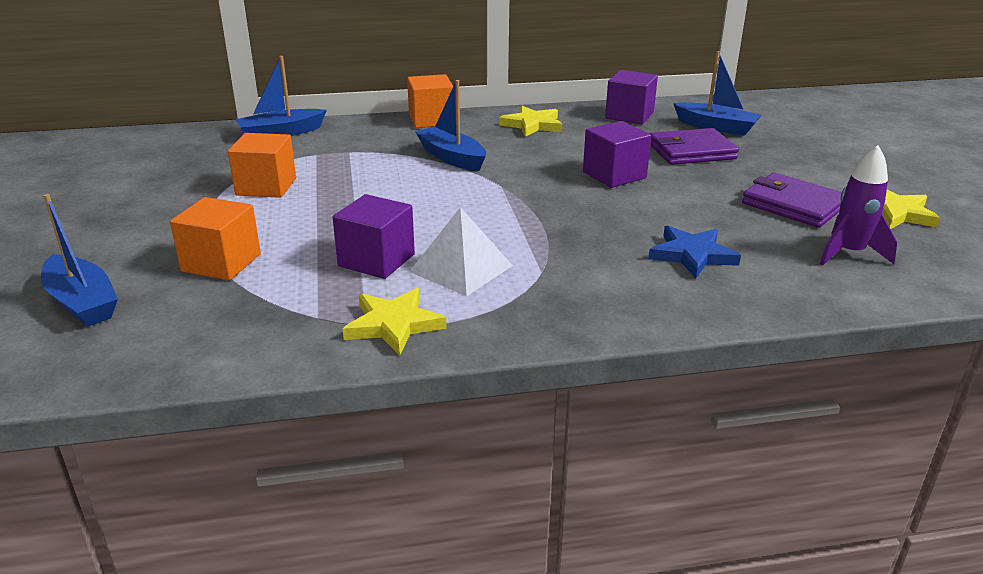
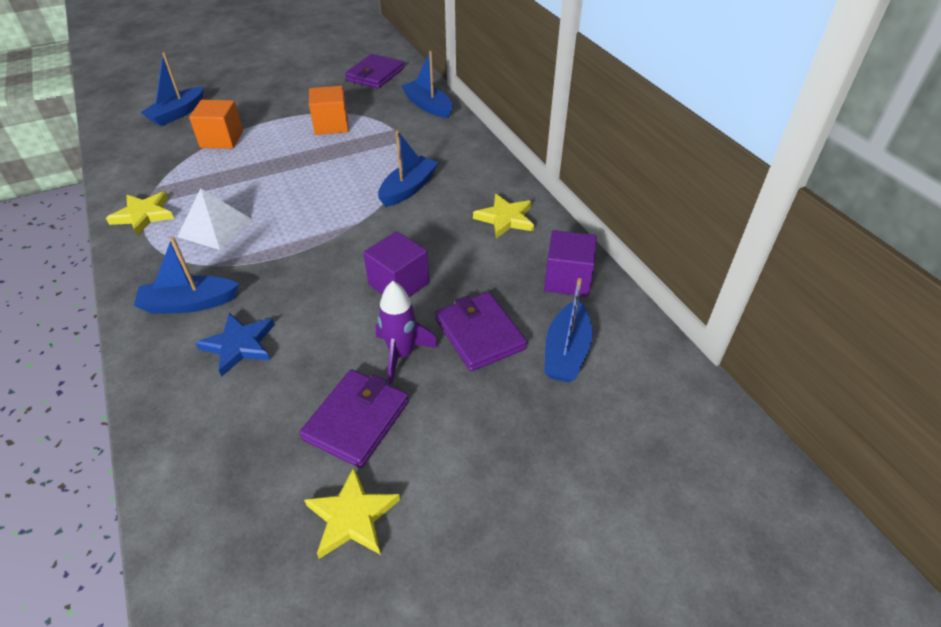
camera: 75 degrees right, 15 degrees up
(156, 153) = (375, 74): none -> purple wallet
(376, 260) = (226, 191): purple cube -> none
(431, 120) = (489, 163): orange cube -> none
(614, 284) = (189, 303): none -> blue boat
(849, 253) = (247, 462): purple rocket -> purple rocket (401, 355)

